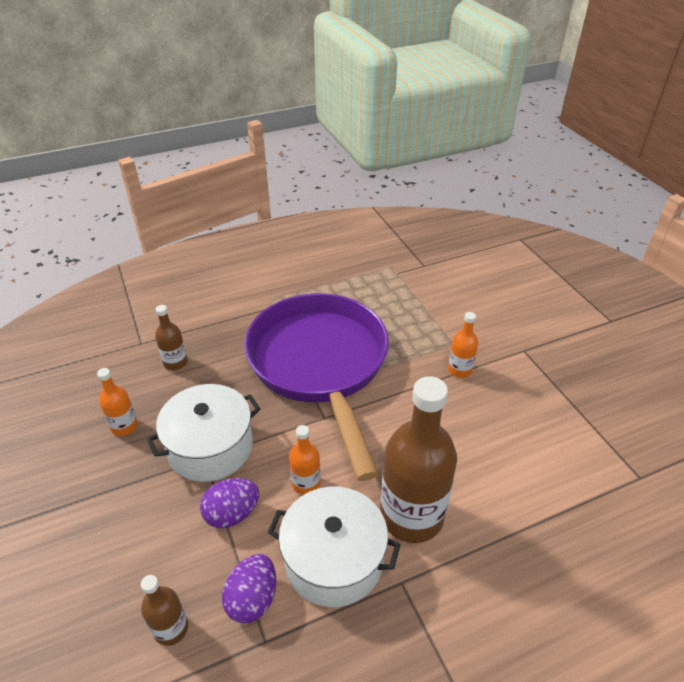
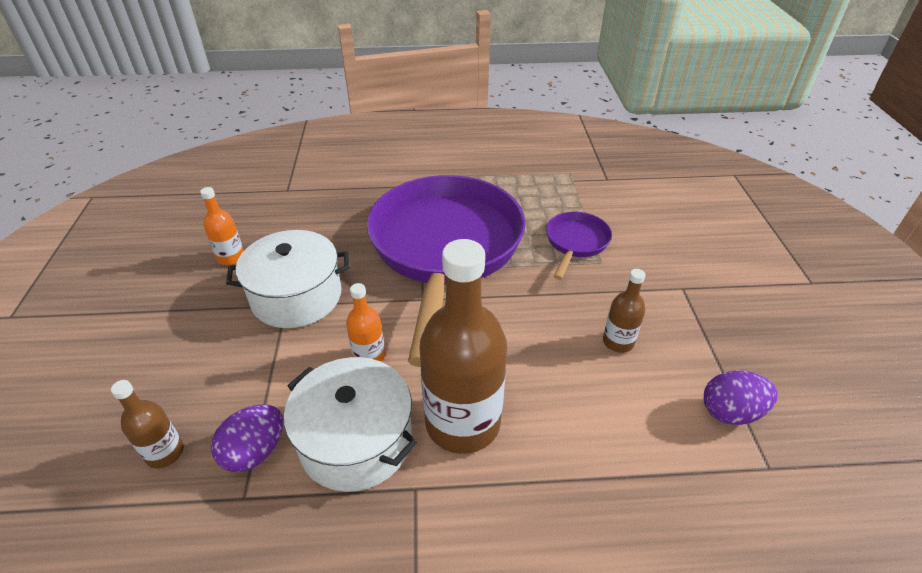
camera: 20 degrees right, 0 degrees up
(175, 362) = (308, 213): brown bottle -> brown bottle (618, 342)
(232, 514) = (281, 364): purple egg -> purple egg (730, 412)
(425, 331) = (575, 243): none -> purple pan
(459, 370) = (595, 289): orange bottle -> none

